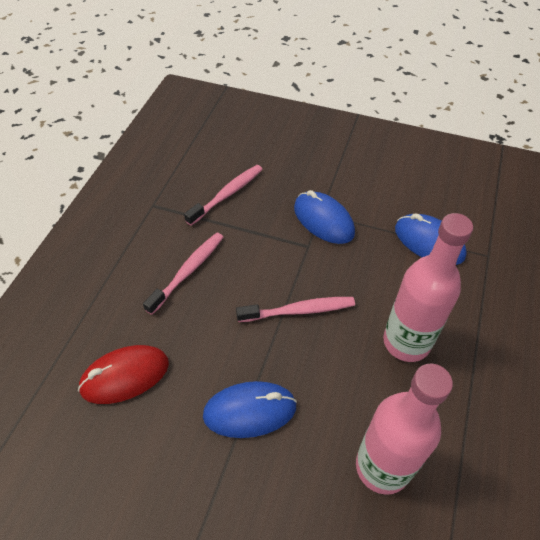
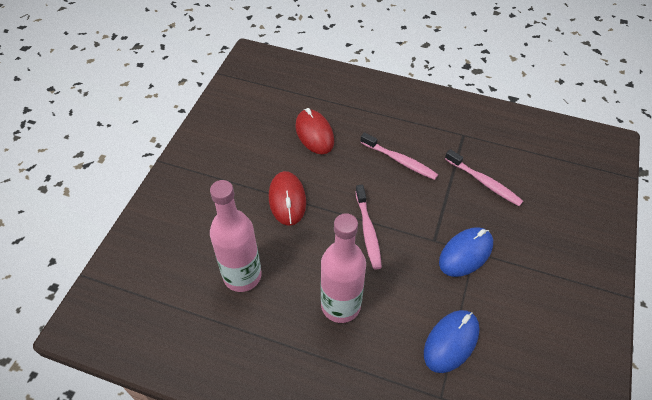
camera: 90 degrees right, 0 degrees up
(250, 411) = (287, 200): blue mouse -> red mouse

